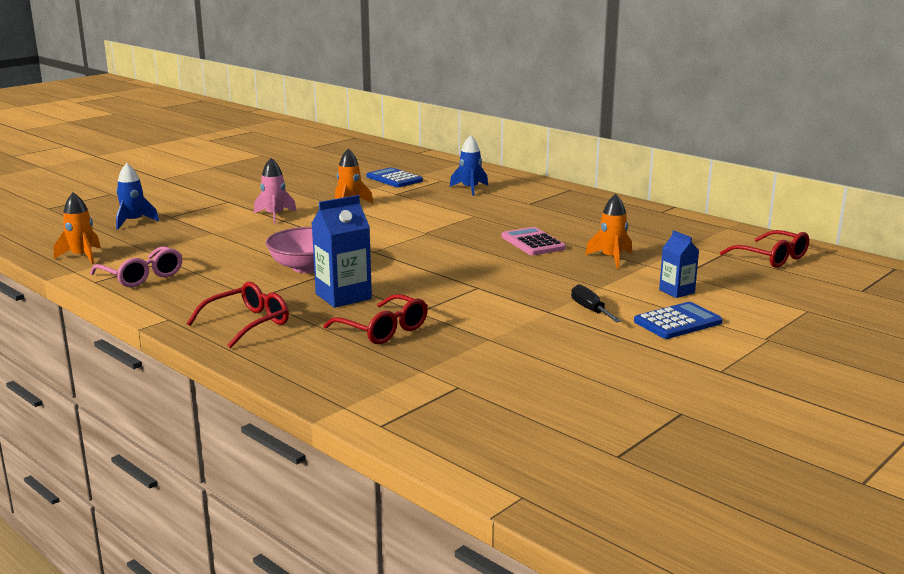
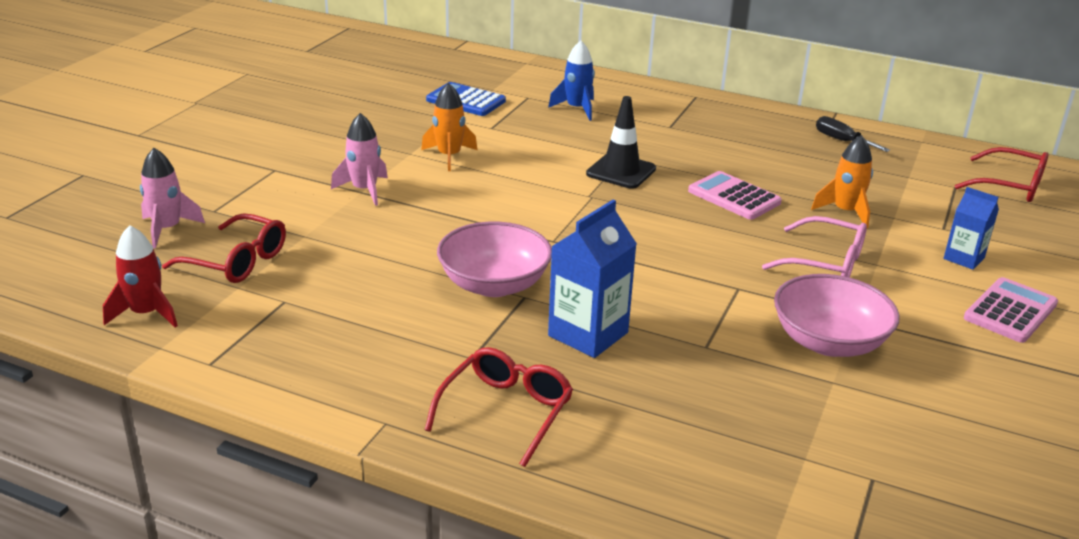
camera: 20 degrees left, 10 degrees up
(82, 256) = (146, 313): orange rocket -> red rocket
(133, 222) = (167, 229): blue rocket -> pink rocket
(142, 276) = (273, 341): pink glasses -> pink glasses (825, 263)
(383, 330) = (693, 390): red glasses -> red glasses (237, 261)
(463, 222) = (621, 171): none -> black traffic cone
(511, 320) = (828, 342): none -> pink bowl
(590, 310) = (901, 307): black screwdriver -> black screwdriver (842, 141)
(677, 322) = (1010, 311): blue calculator -> pink calculator

